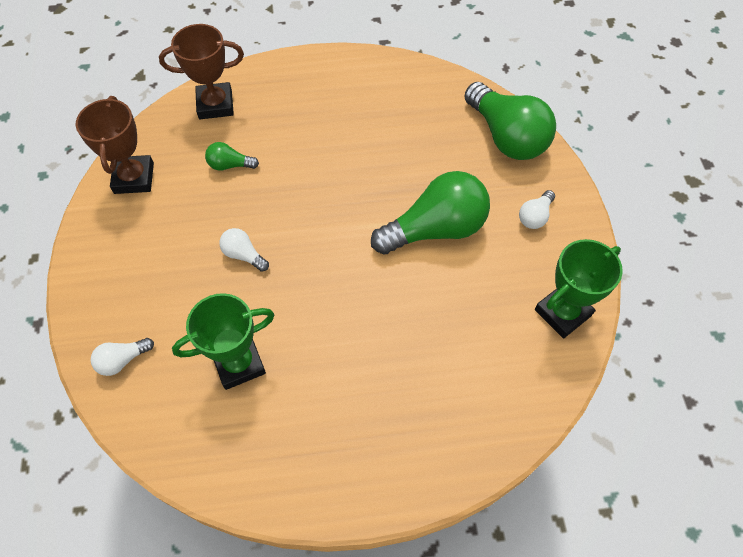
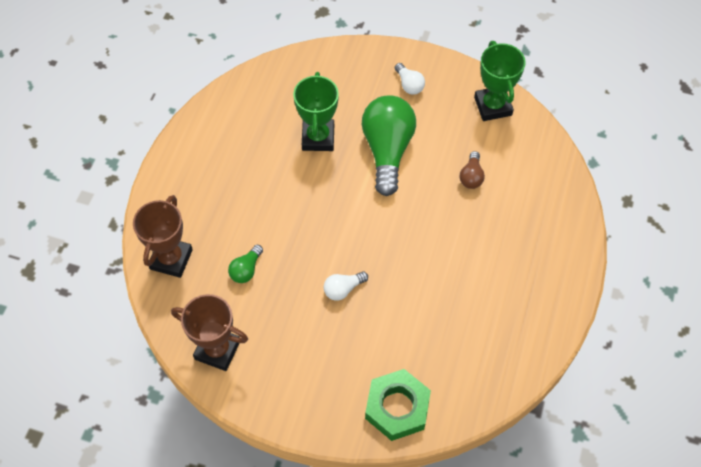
camera: 65 degrees left, 0 degrees up
(122, 360) = (397, 407): white light bulb -> green nut
(239, 363) = (438, 324): green trophy -> green trophy (318, 138)
(449, 326) = (471, 176): none -> brown light bulb
(506, 137) = (329, 68): green light bulb -> none

